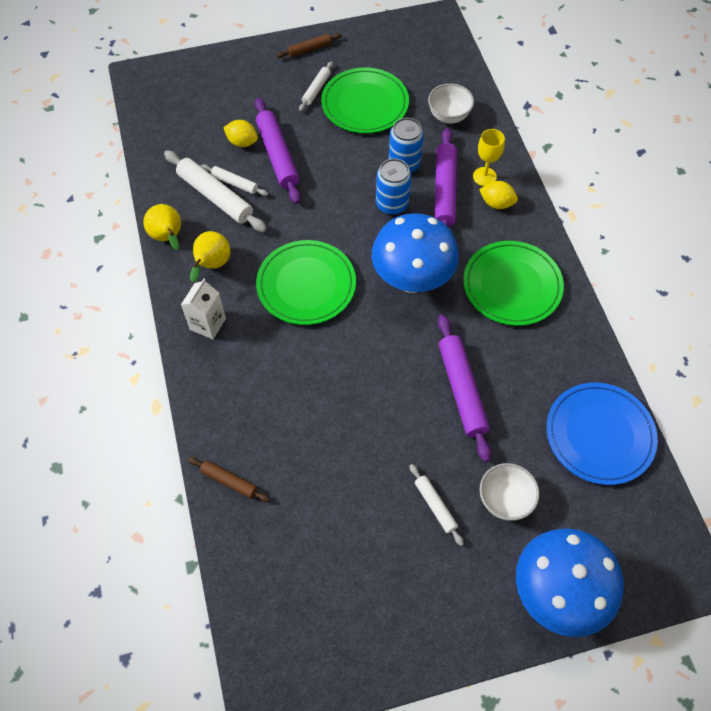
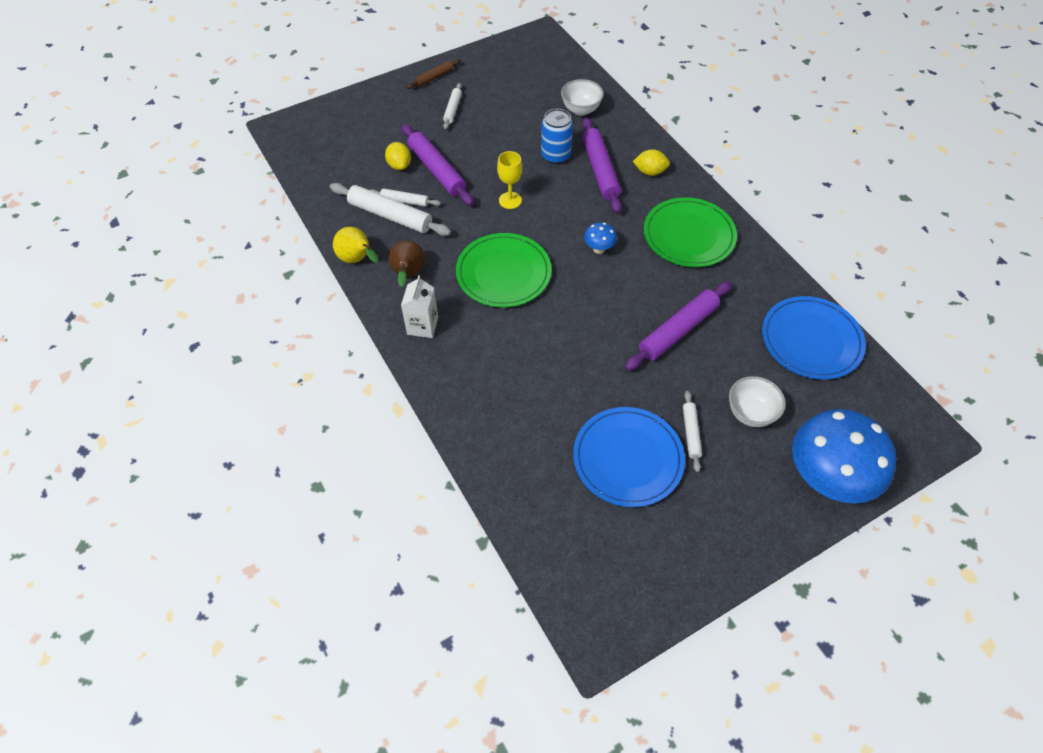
camera: 15 degrees left, 5 degrees down
(212, 265) = (408, 275): yellow pear -> brown pear
(229, 481) = (492, 458): brown rolling pin -> none
(242, 142) = (399, 165): yellow lemon -> yellow lemon turned 60 degrees clockwise
(361, 516) = (628, 458): none -> blue plate
(365, 104) = (501, 113): green plate -> none
(392, 204) = (557, 190): blue can -> none
(412, 280) = (599, 249): blue mushroom -> blue mushroom, size x0.41
(435, 506) = (691, 433): white rolling pin -> white rolling pin turned 45 degrees clockwise
(462, 390) = (677, 331): purple rolling pin -> purple rolling pin turned 75 degrees clockwise
(484, 176) = (631, 152): yellow goblet -> yellow goblet (510, 200)

